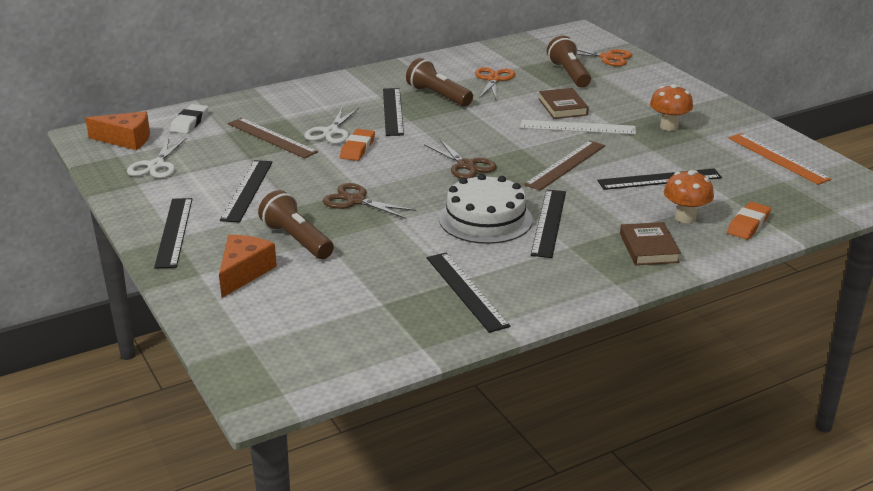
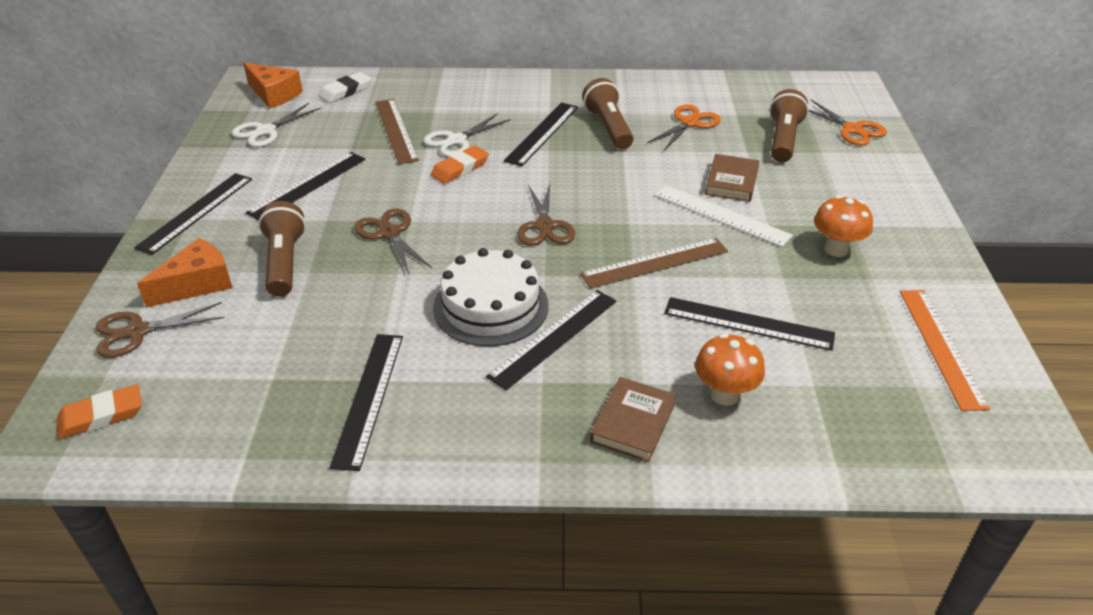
camera: 30 degrees right, 10 degrees up
(237, 313) = (137, 332): none -> brown scissors
(748, 224) = (798, 438): orange eraser -> orange eraser (101, 416)

